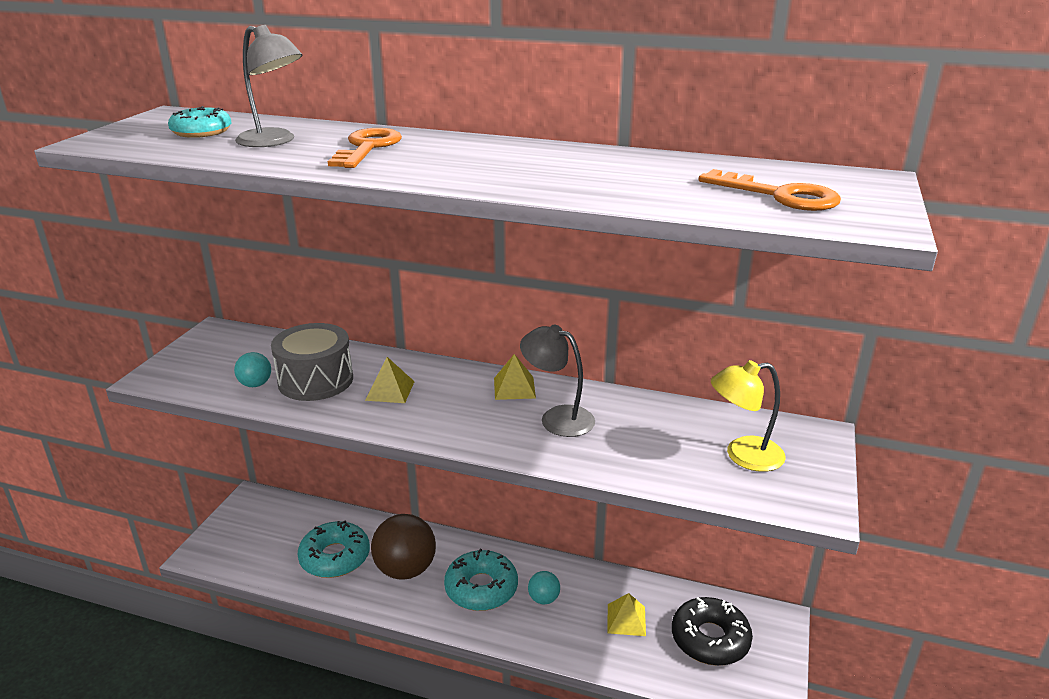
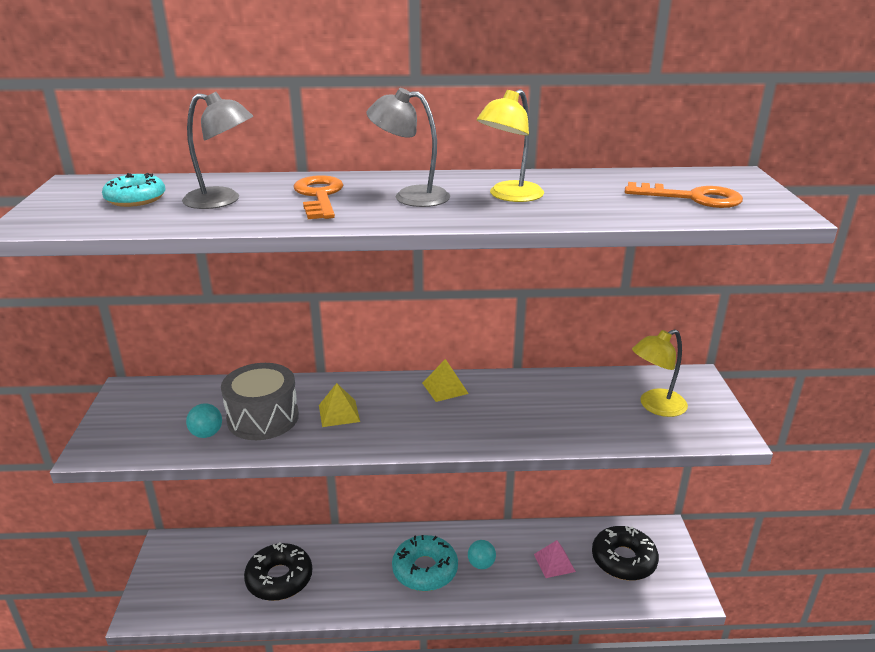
camera: 20 degrees left, 0 degrees up
(335, 557) = (279, 578): turquoise donut -> black donut
(405, 569) = (350, 572): brown ball -> none
(557, 417) = (497, 406): grey lamp -> grey lamp (410, 196)
(562, 169) = (509, 196): none -> yellow lamp
(626, 619) = (554, 562): yellow pyramid -> pink pyramid

